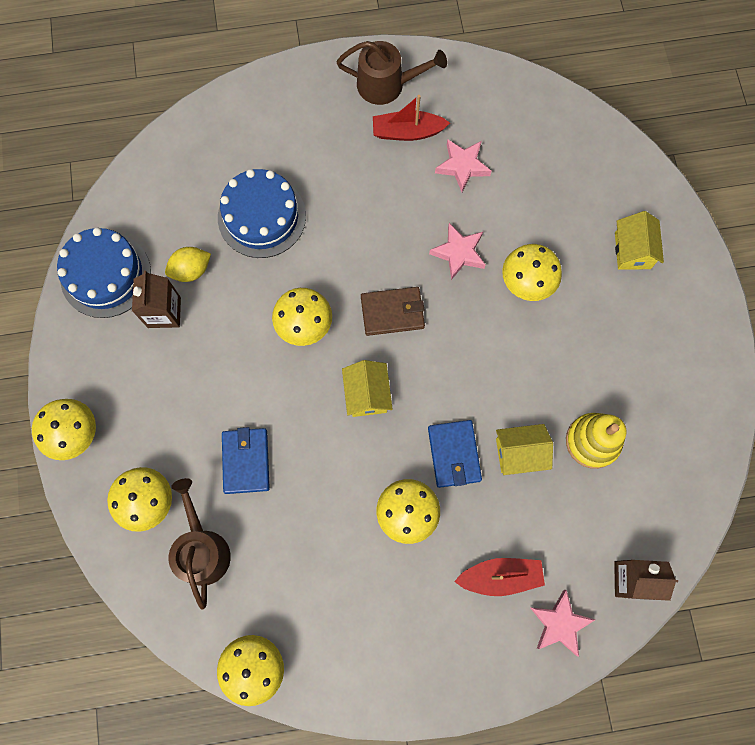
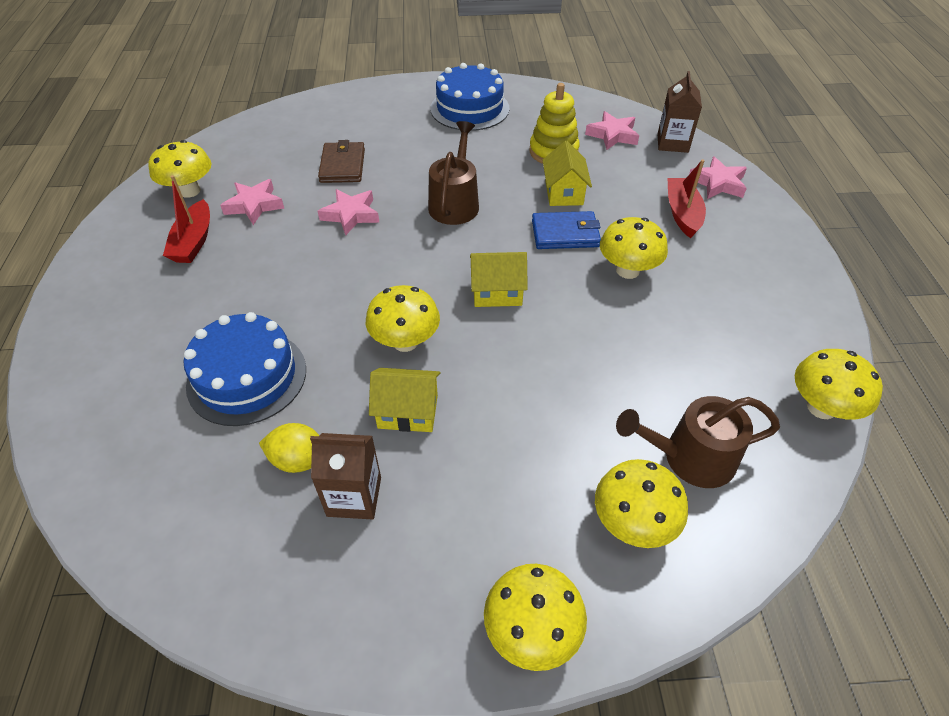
camera: 85 degrees left, 25 degrees down
(106, 275) = (271, 580): blue cake -> blue cake (469, 108)
(191, 270) = (299, 460): yellow lemon -> yellow lemon turned 60 degrees counterclockwise
(246, 461) = (573, 406): blue wallet -> none
(386, 84) = (124, 254): brown watering can -> brown watering can (455, 203)
(392, 312) = (405, 267): brown wallet -> brown wallet (342, 165)
(527, 282) = (395, 175): yellow mushroom -> yellow mushroom (189, 191)
(632, 250) = (380, 116): yellow house -> yellow house (408, 412)
(637, 509) = (612, 135): none -> pink star

